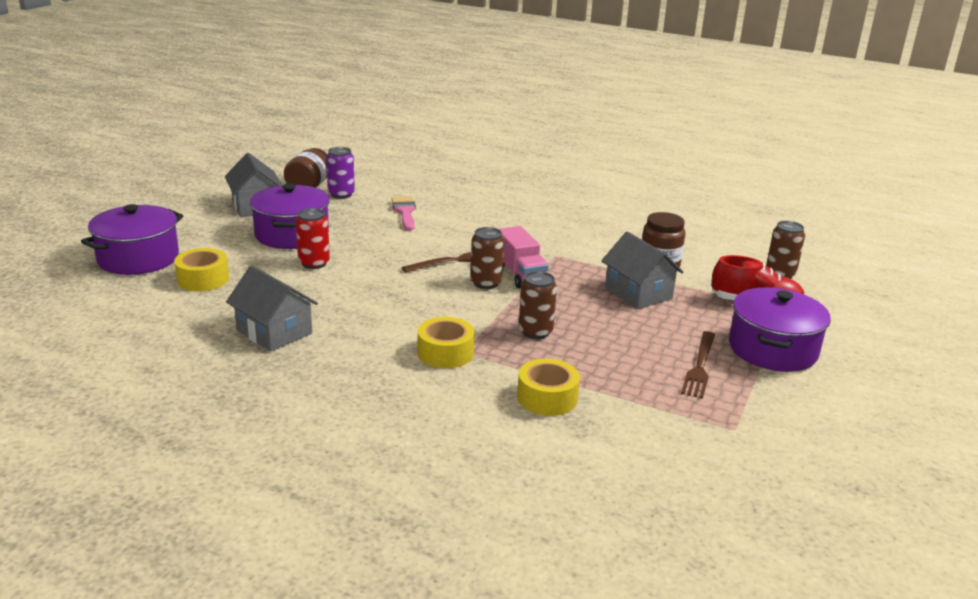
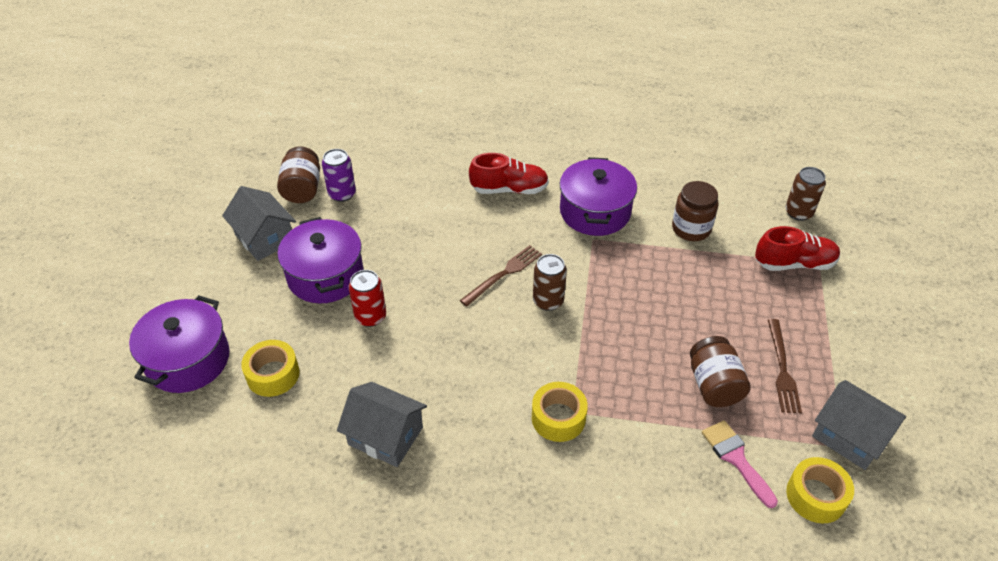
camera: 15 degrees left, 20 degrees up
(405, 212) = (419, 207): pink brush -> pink brush (736, 459)
(495, 215) = (509, 189): none -> red shoe
(520, 274) = (573, 278): pink truck -> none
(535, 332) = (624, 362): brown can -> none
(547, 398) = (674, 454): yellow tape -> yellow tape (816, 496)
(619, 363) = (714, 385): none -> brown jar
(638, 293) = (689, 276): grey house -> grey house (849, 436)
(772, 349) = (832, 326): purple pot -> purple pot (595, 211)

